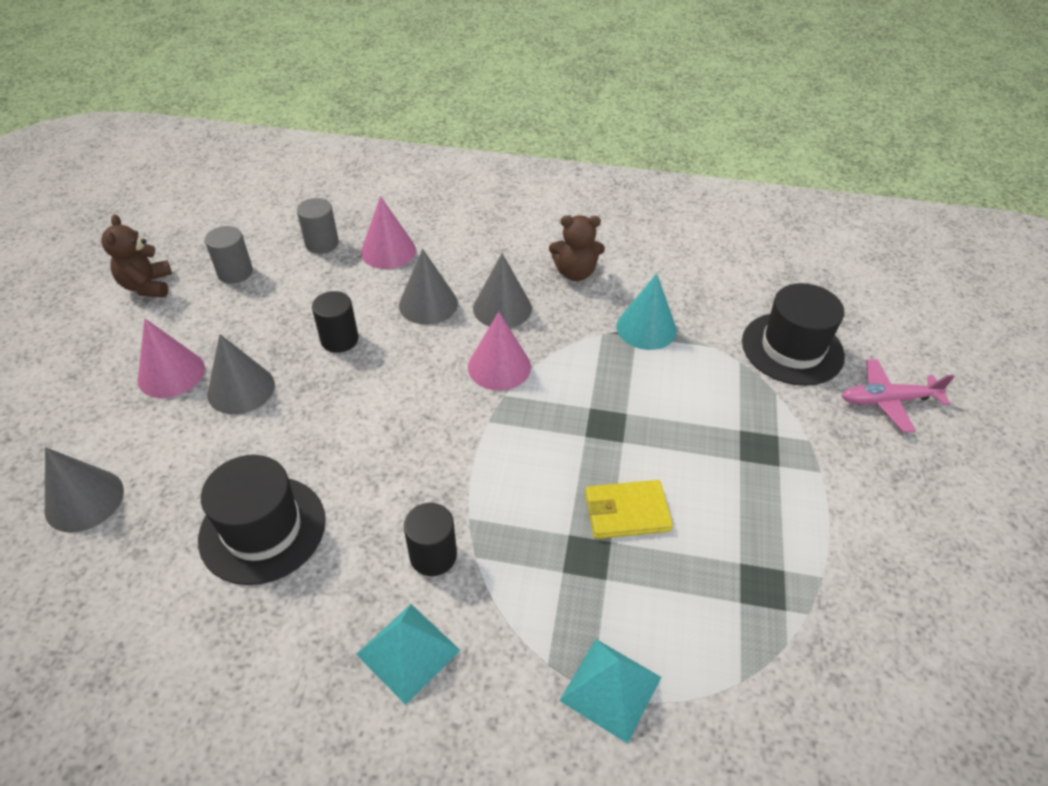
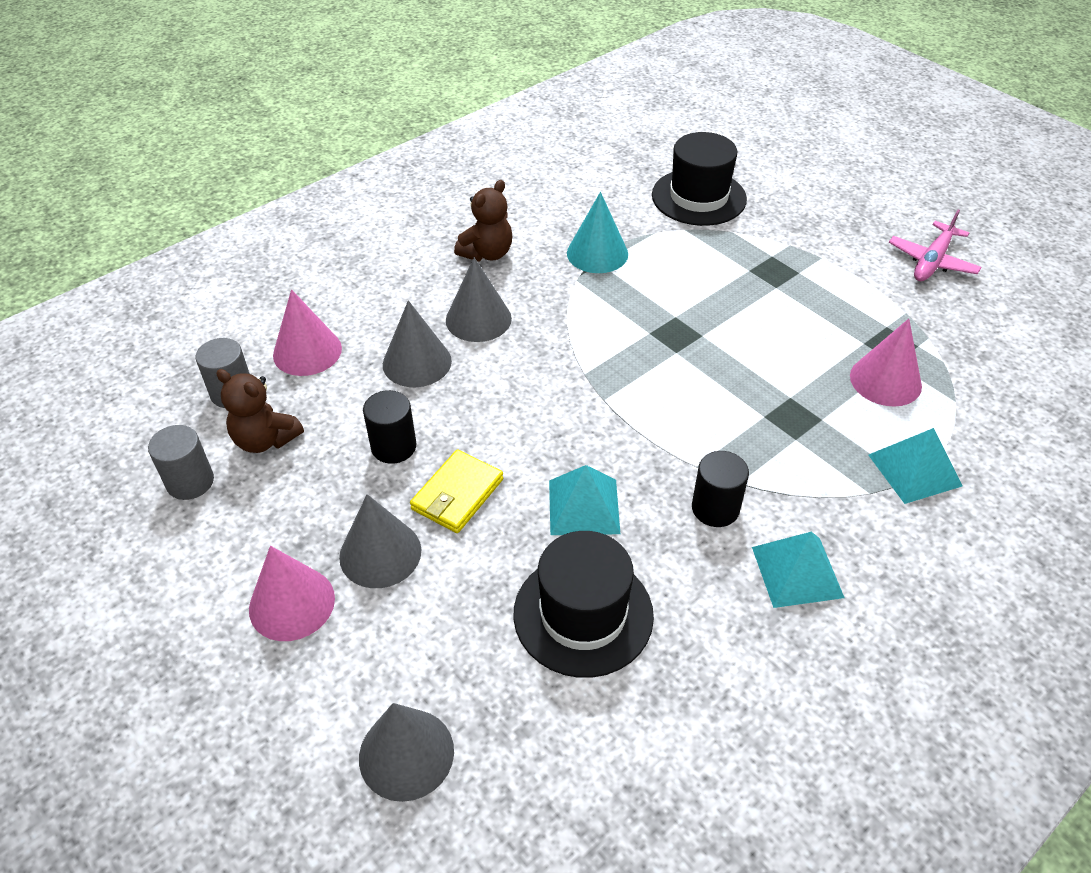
camera: 50 degrees left, 0 degrees up
(147, 286) = (115, 569): brown teddy bear -> brown teddy bear (265, 439)
(367, 471) = (583, 506): none -> turquoise pyramid
(499, 366) = (547, 359): pink cone -> pink cone (885, 380)
(626, 512) = (770, 373): yellow wallet -> yellow wallet (457, 494)
(888, 400) = (790, 188): pink plane -> pink plane (932, 261)

